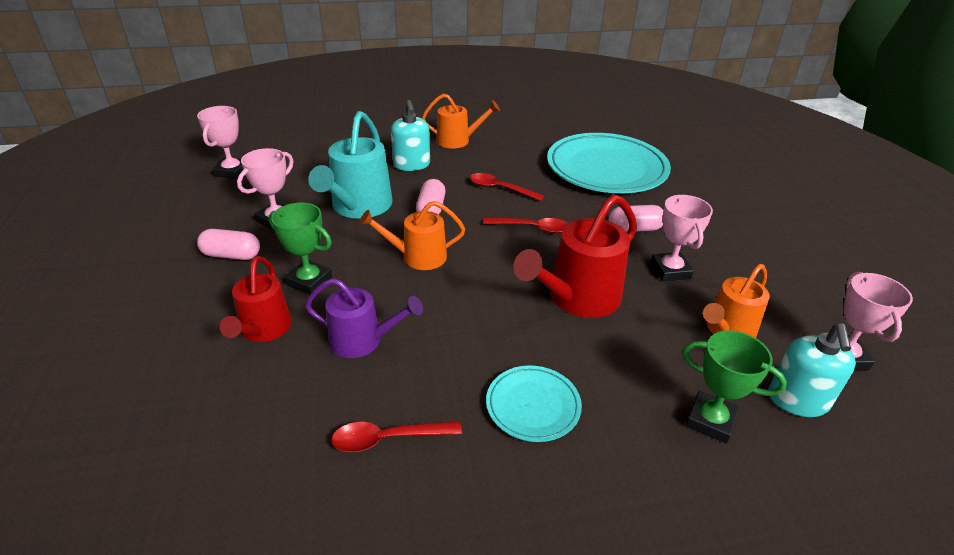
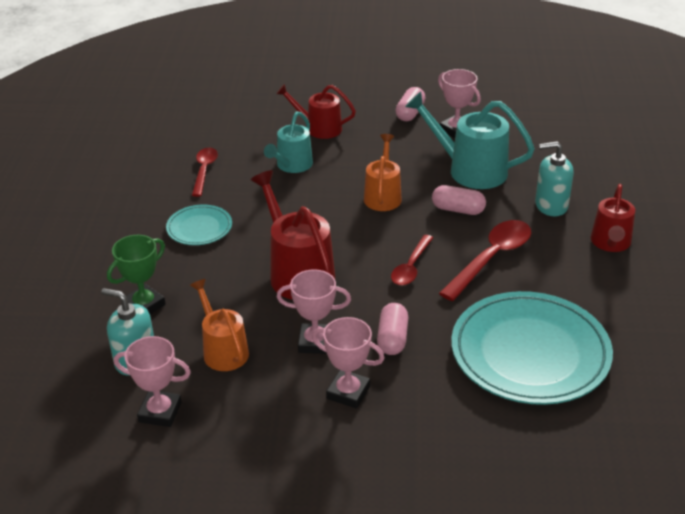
camera: 105 degrees right, 0 degrees up
(232, 171) = (544, 106): pink trophy -> pink trophy (348, 392)
(309, 281) = (366, 145): green trophy -> none
(362, 340) = (292, 165): purple watering can -> turquoise watering can
(457, 141) = (610, 243): orange watering can -> red watering can
(500, 189) = (491, 258): red spoon -> red spoon, size x1.58

